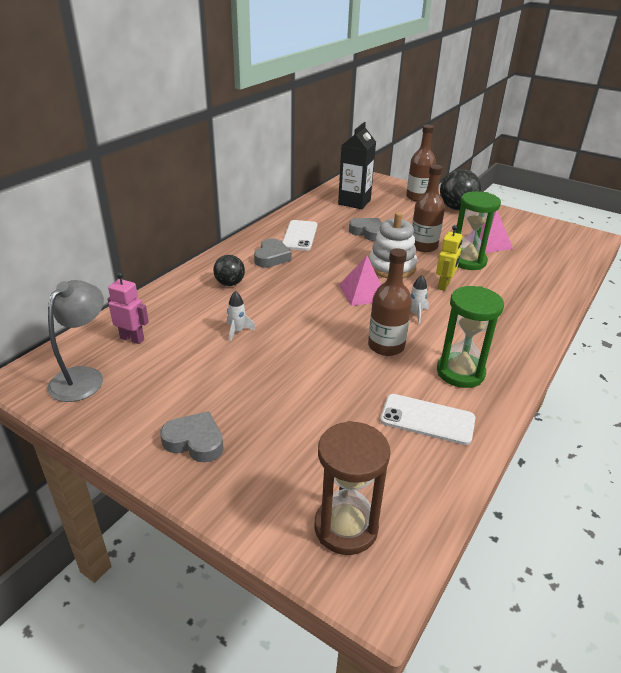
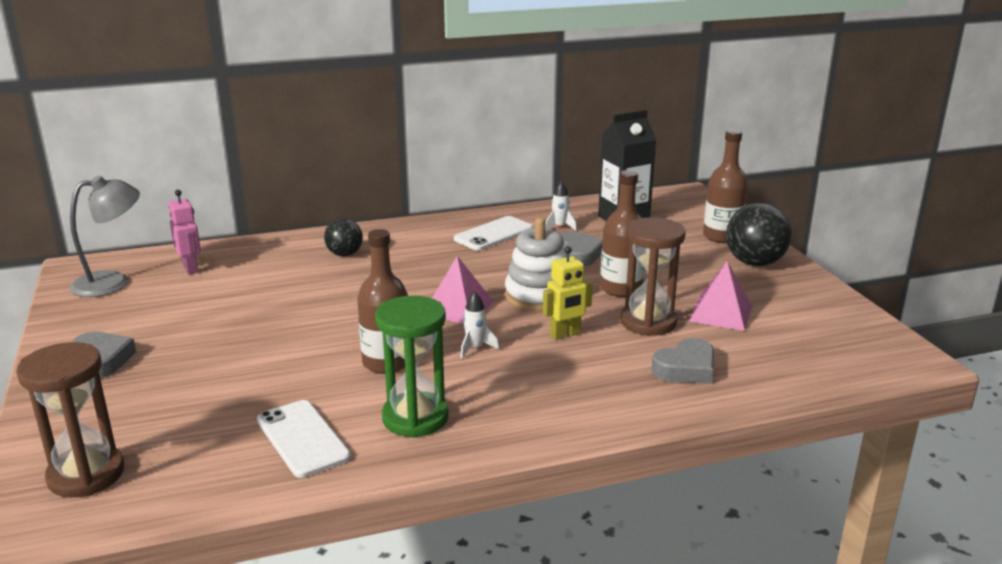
camera: 40 degrees right, 10 degrees down
(237, 331) = (278, 295): white rocket -> white rocket (559, 227)
(271, 257) = (426, 245): grey heart -> grey heart (686, 368)
(468, 261) = (648, 322): green hourglass -> brown hourglass

